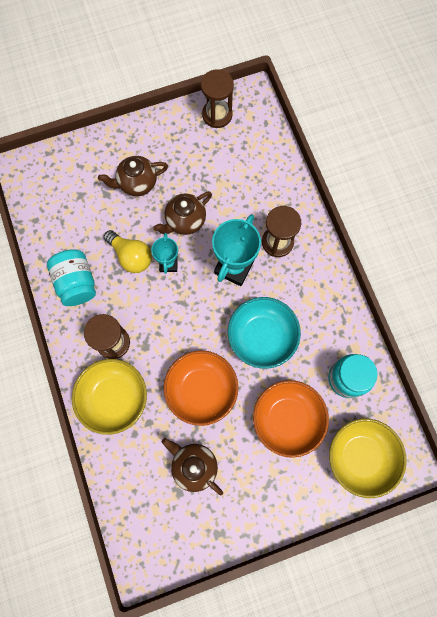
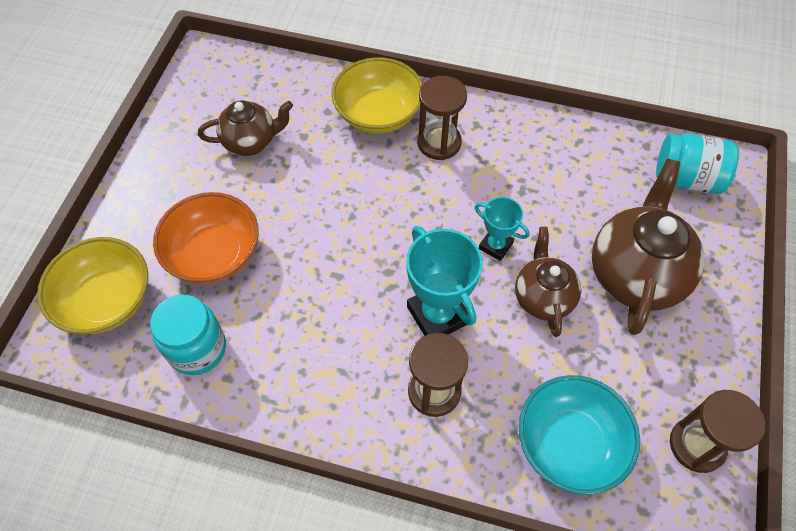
camera: 125 degrees right, 15 degrees down
(77, 283) = (536, 145): turquoise jar -> turquoise jar (687, 178)
(131, 256) = (533, 213): yellow light bulb -> none
(137, 183) = (635, 274): brown teapot -> brown teapot, size x1.65
(201, 389) = (319, 192): orange bowl -> none
(262, 337) = (326, 289): turquoise bowl -> turquoise bowl (570, 443)

